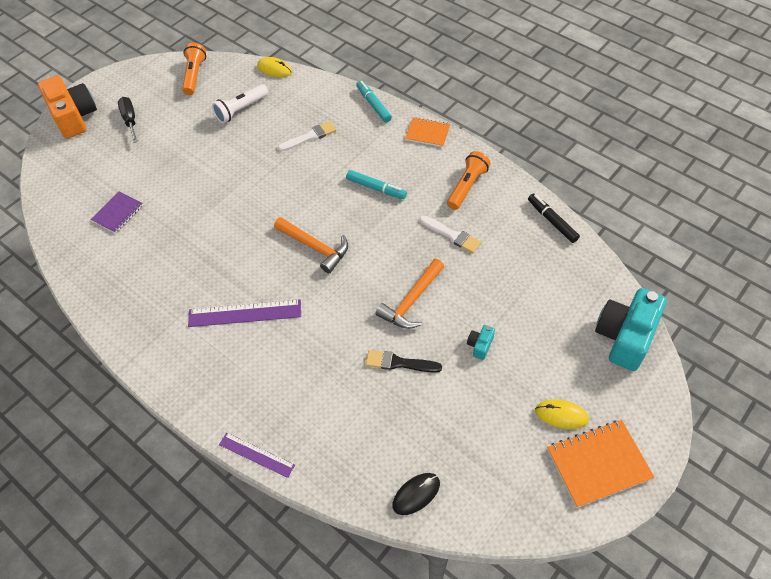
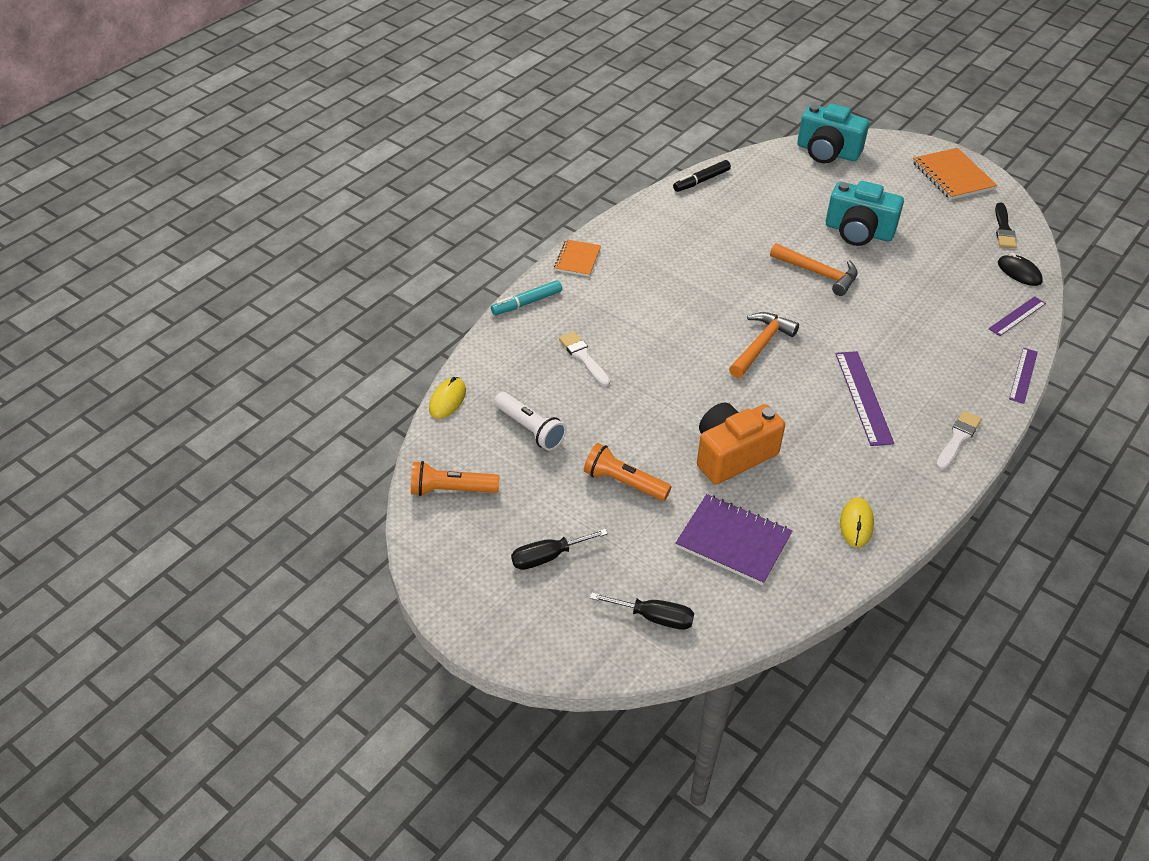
camera: 95 degrees left, 10 degrees down
(69, 169) = (654, 617): none -> black screwdriver
(74, 117) = (538, 635): orange camera -> orange camera (732, 455)
(117, 213) = (733, 541): purple notebook -> purple notebook, size x1.60
(343, 472) = (1017, 316): none -> purple ruler
(376, 188) = (667, 299): turquoise marker -> none
(399, 363) = (892, 282): black brush -> black brush (1003, 229)
(452, 235) = (728, 245): white brush -> white brush (957, 439)
(467, 186) = (659, 233): orange flashlight -> orange flashlight (623, 482)
(480, 345) = (858, 231): turquoise camera -> turquoise camera, size x2.35
(561, 415) = (915, 191): yellow mouse -> yellow mouse (856, 524)

